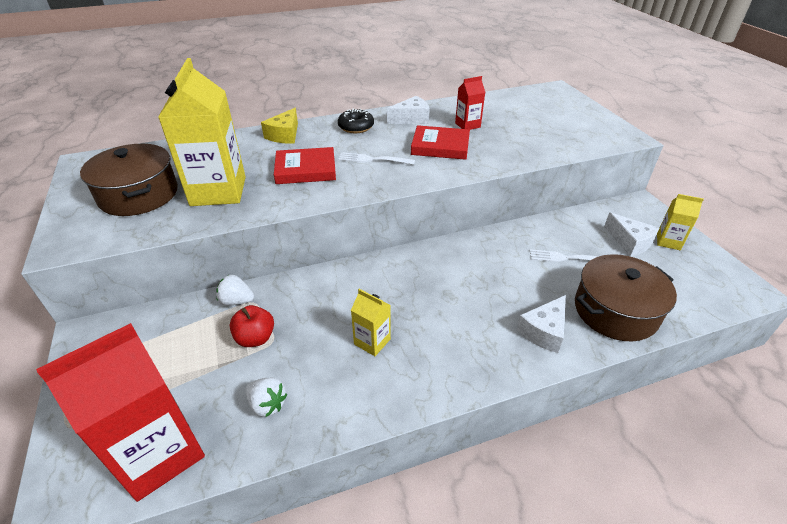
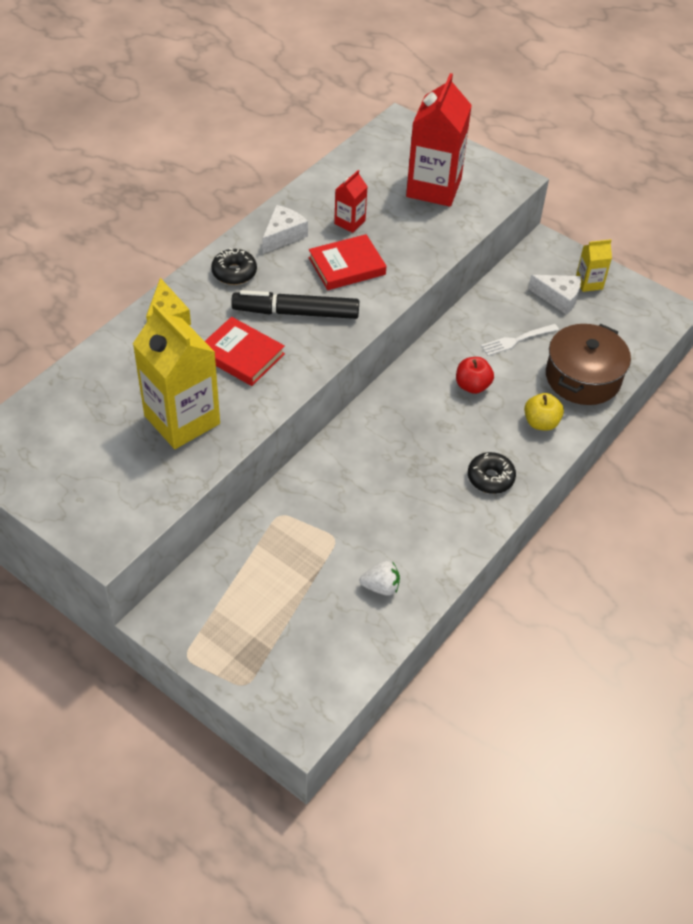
camera: 35 degrees left, 10 degrees up
(139, 195) = (104, 461): brown pot -> none
(159, 453) = (336, 660): red carton -> red carton (433, 188)
(236, 301) = (265, 521): white strawberry -> none
(255, 338) = (317, 544): red apple -> red apple (472, 386)
(306, 170) = (241, 355): red book -> red book turned 75 degrees clockwise
(372, 341) = (416, 498): yellow carton -> none
(373, 159) = (296, 313): white fork -> black marker
(456, 357) = (490, 478): none -> black donut
(544, 331) = (541, 422): white cheese -> yellow apple

